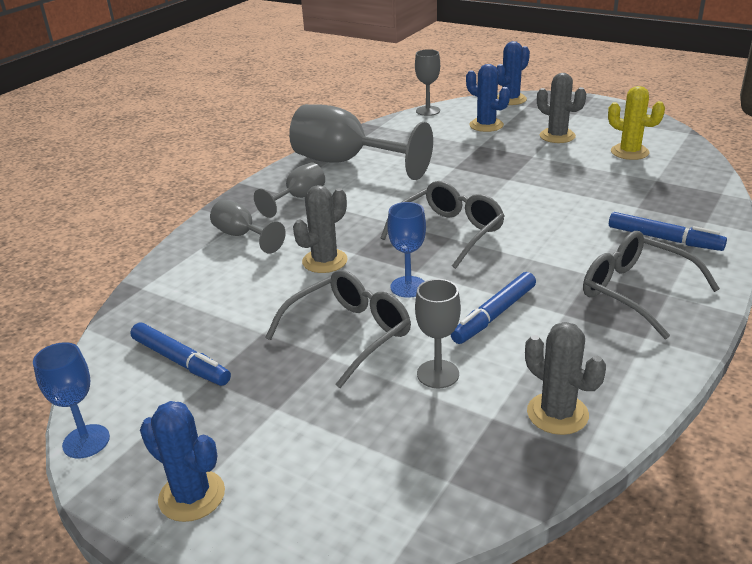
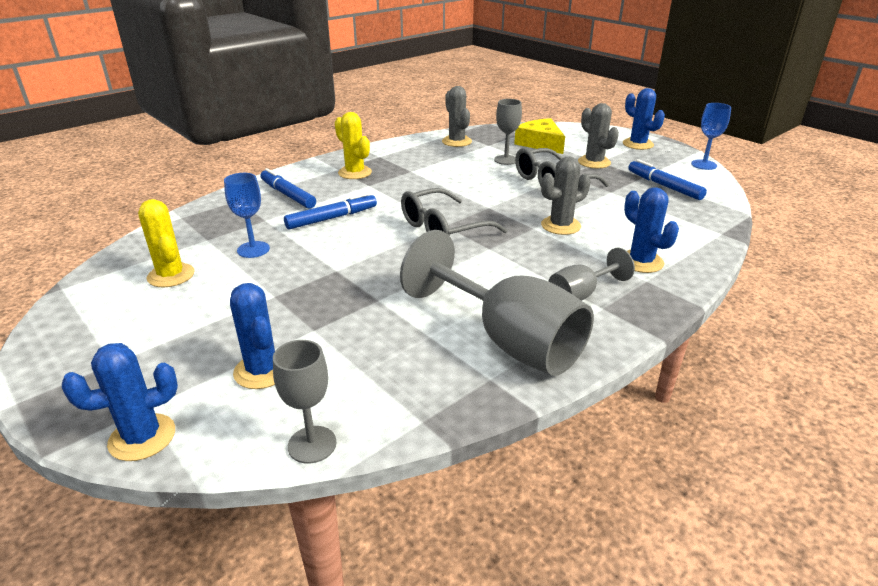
camera: 165 degrees left, 0 degrees up
(242, 236) = (641, 262): grey goblet -> blue cactus
(394, 447) = (540, 143): none -> yellow cheese
(408, 287) = (500, 198): blue goblet -> blue goblet (253, 249)
(494, 315) = (453, 176): blue marker -> blue marker (332, 218)
(557, 136) = (204, 321): grey cactus -> grey cactus (594, 162)
(635, 291) = (355, 173): grey glasses -> yellow cactus

